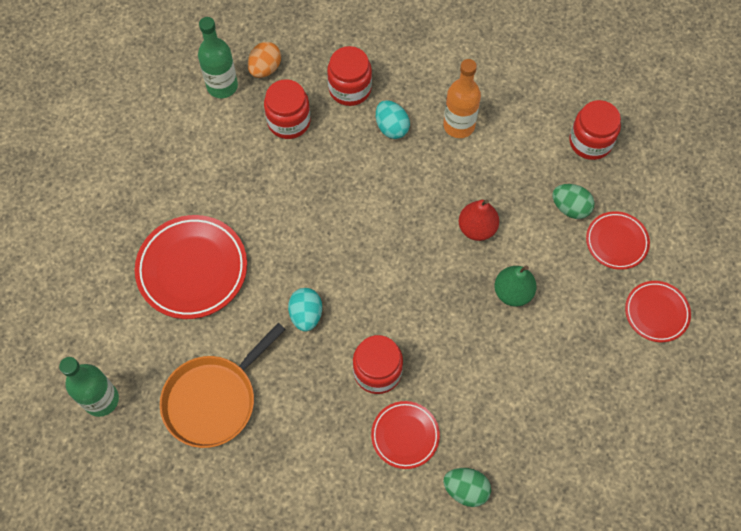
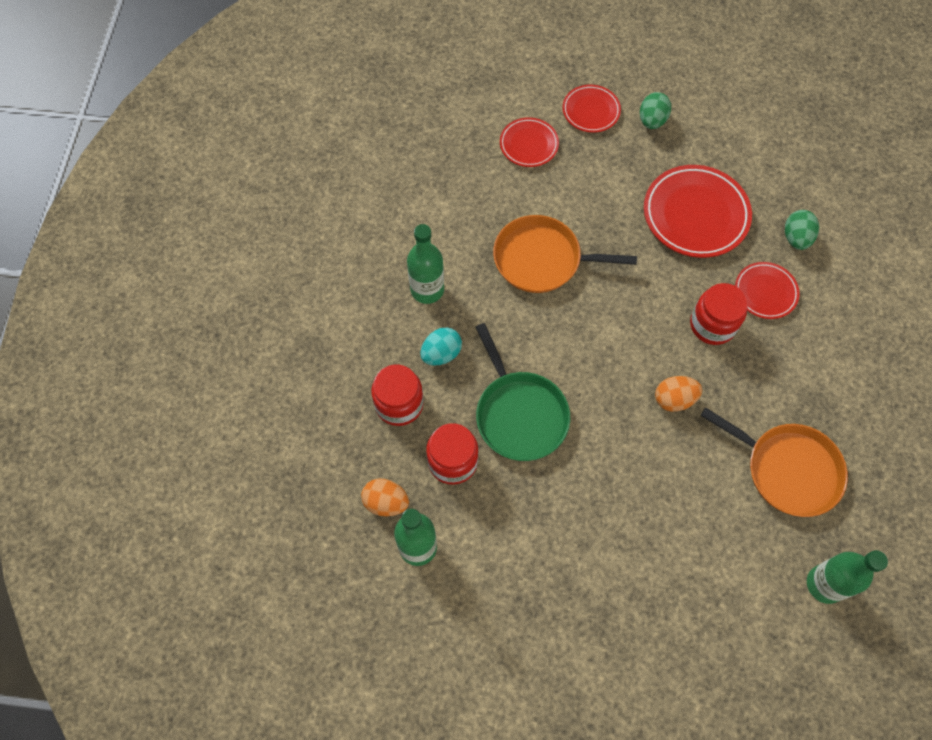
camera: 100 degrees left, 0 degrees up
(192, 269) = (655, 525): red plate -> red plate (695, 215)
(306, 315) = (674, 399): turquoise egg -> orange egg
(320, 180) = (519, 414): none -> green pan
(459, 125) = (427, 290): orange bottle -> green bottle
(477, 228) = (541, 259): red pear -> orange pan
(513, 292) = (601, 222): green pear -> none
(570, 208) = (501, 184): green egg -> green egg (652, 120)
(590, 142) = (425, 173): red jar -> none

